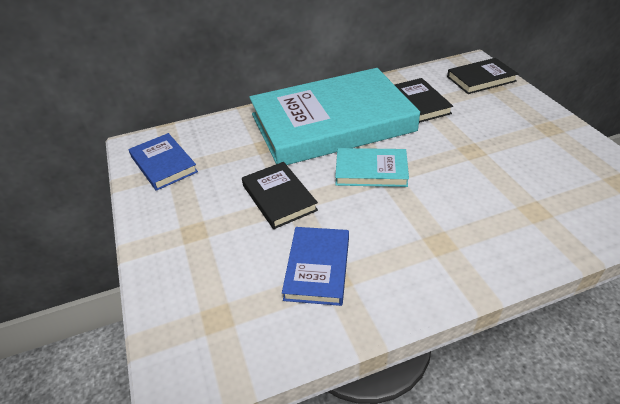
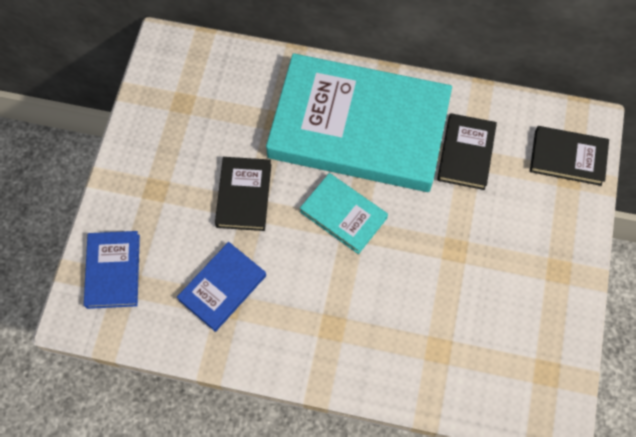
camera: 30 degrees right, 25 degrees up
(163, 164) = (174, 89): blue book -> blue book (113, 271)

